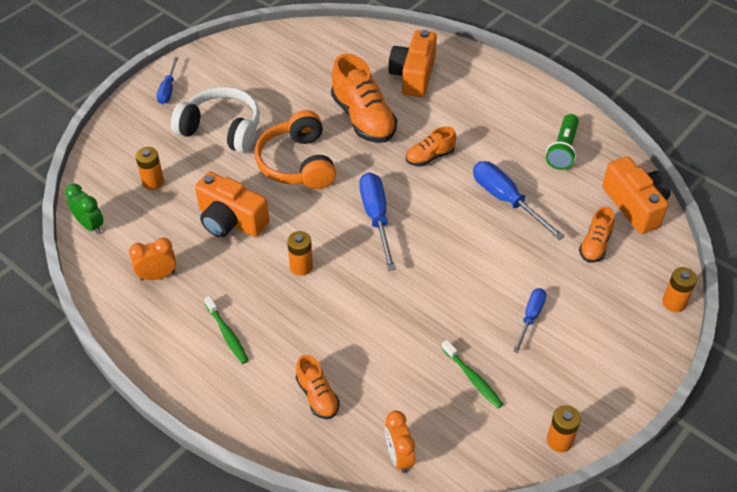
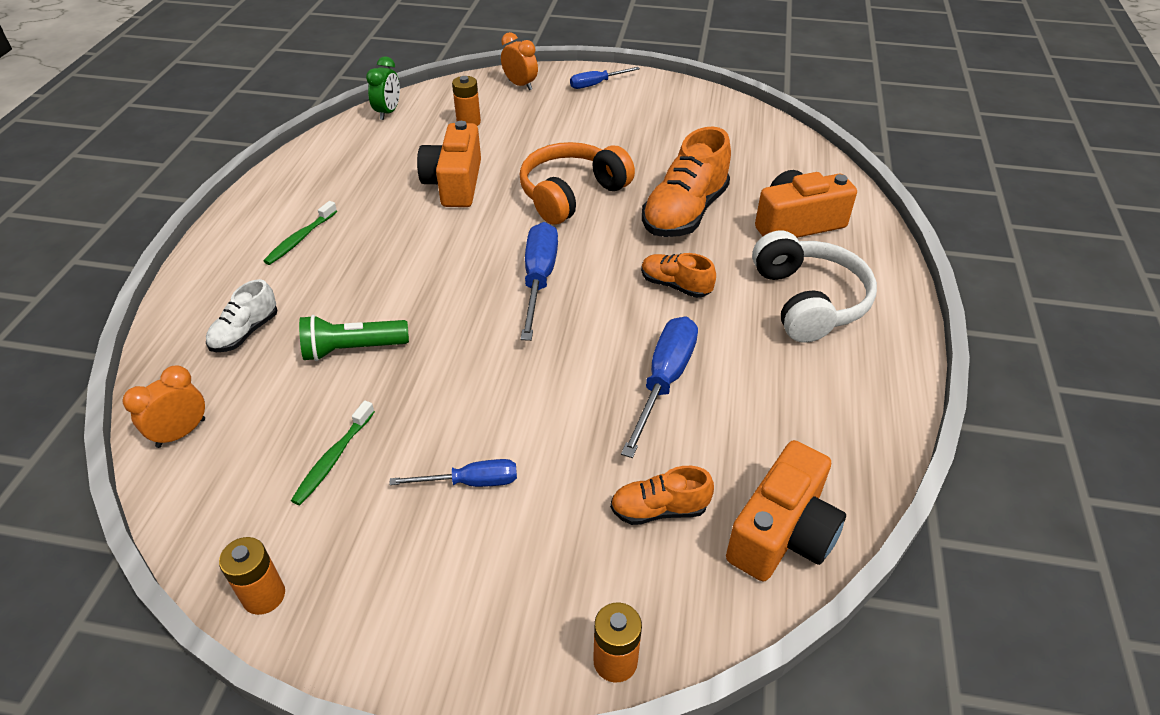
camera: 60 degrees right, 5 degrees down
(157, 276) = (351, 170): orange clock -> orange clock (520, 85)
(222, 129) = (574, 132): white headphones -> white headphones (808, 301)
(301, 266) = (424, 252): orange battery -> none
(317, 396) = (245, 333): orange shoe -> white shoe
(376, 217) = (539, 279): blue screwdriver -> blue screwdriver turned 45 degrees counterclockwise
(563, 150) = (813, 406): green flashlight -> green flashlight (352, 349)

